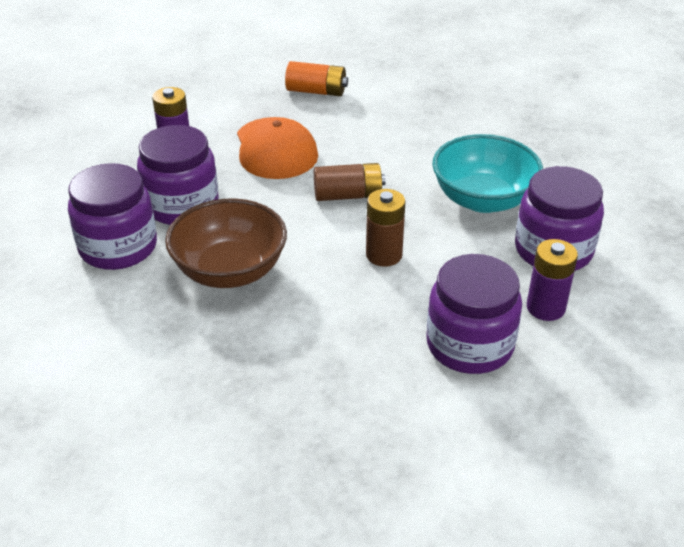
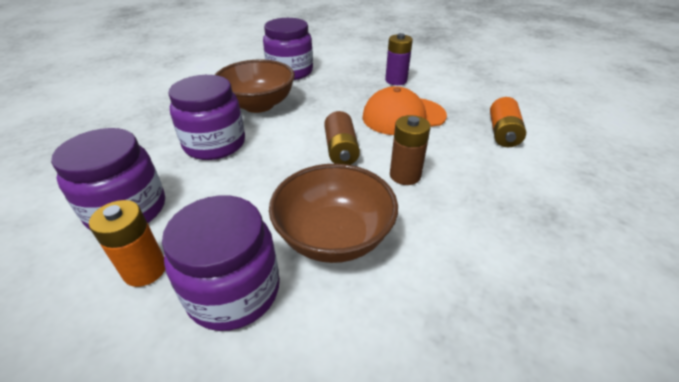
camera: 90 degrees right, 0 degrees up
(182, 205) = (329, 86): purple jar -> purple jar (215, 144)
(384, 255) = (258, 167): brown battery -> brown battery (405, 175)
(483, 199) = (334, 236): turquoise bowl -> brown bowl
(545, 308) = (145, 270): purple battery -> orange battery

